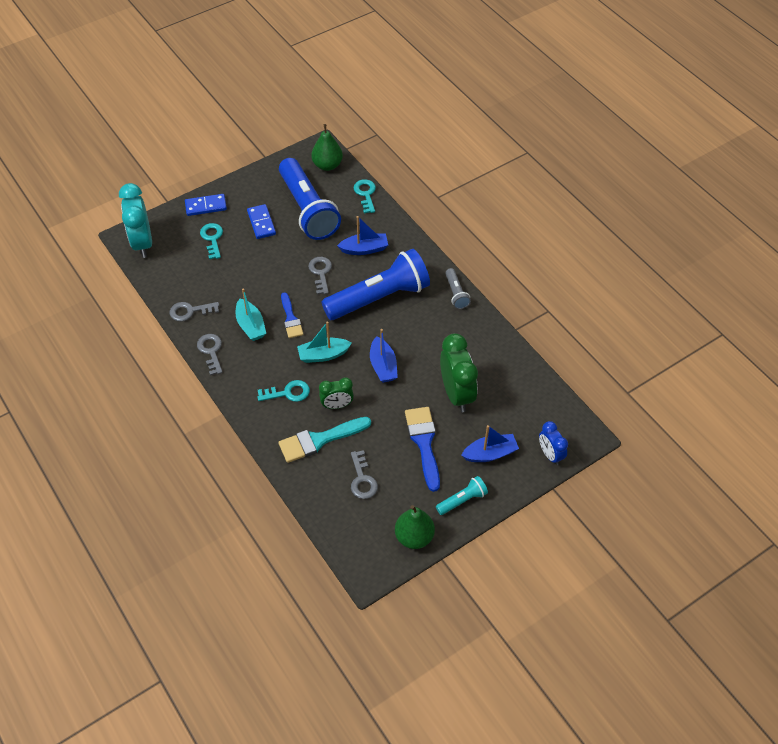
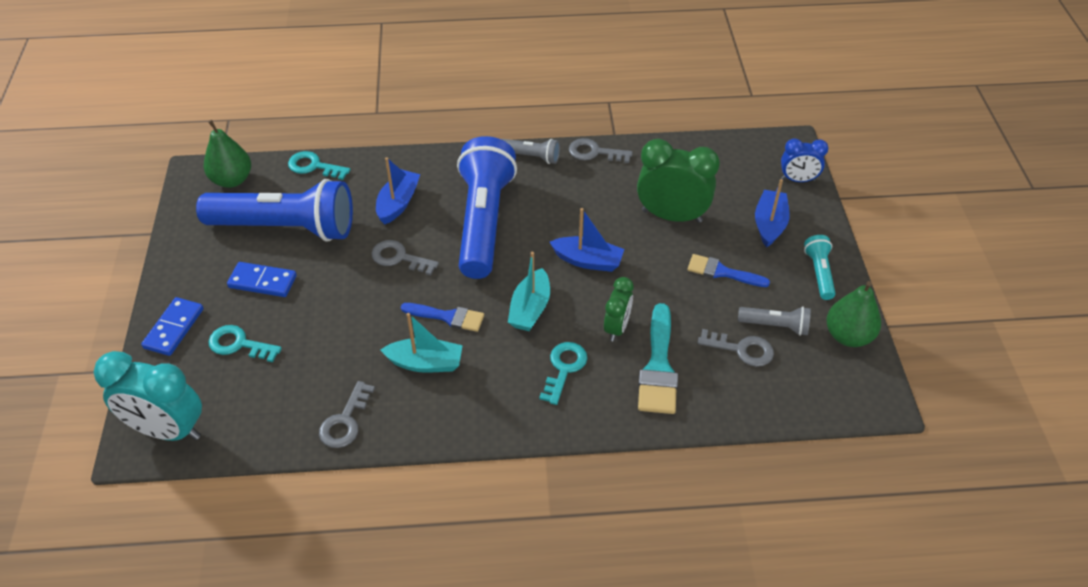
camera: 60 degrees left, 5 degrees down
(211, 351) = (434, 425): grey key -> grey key (594, 152)
(395, 491) = (775, 326): none -> grey flashlight
(424, 443) = (722, 272): blue brush -> blue brush, size x0.65

